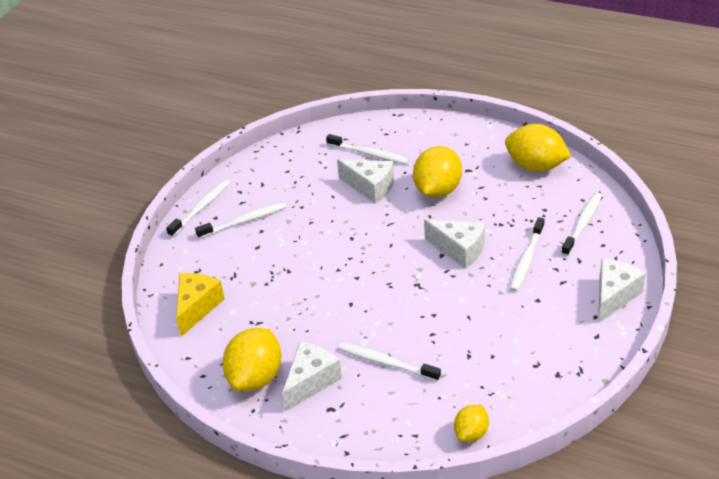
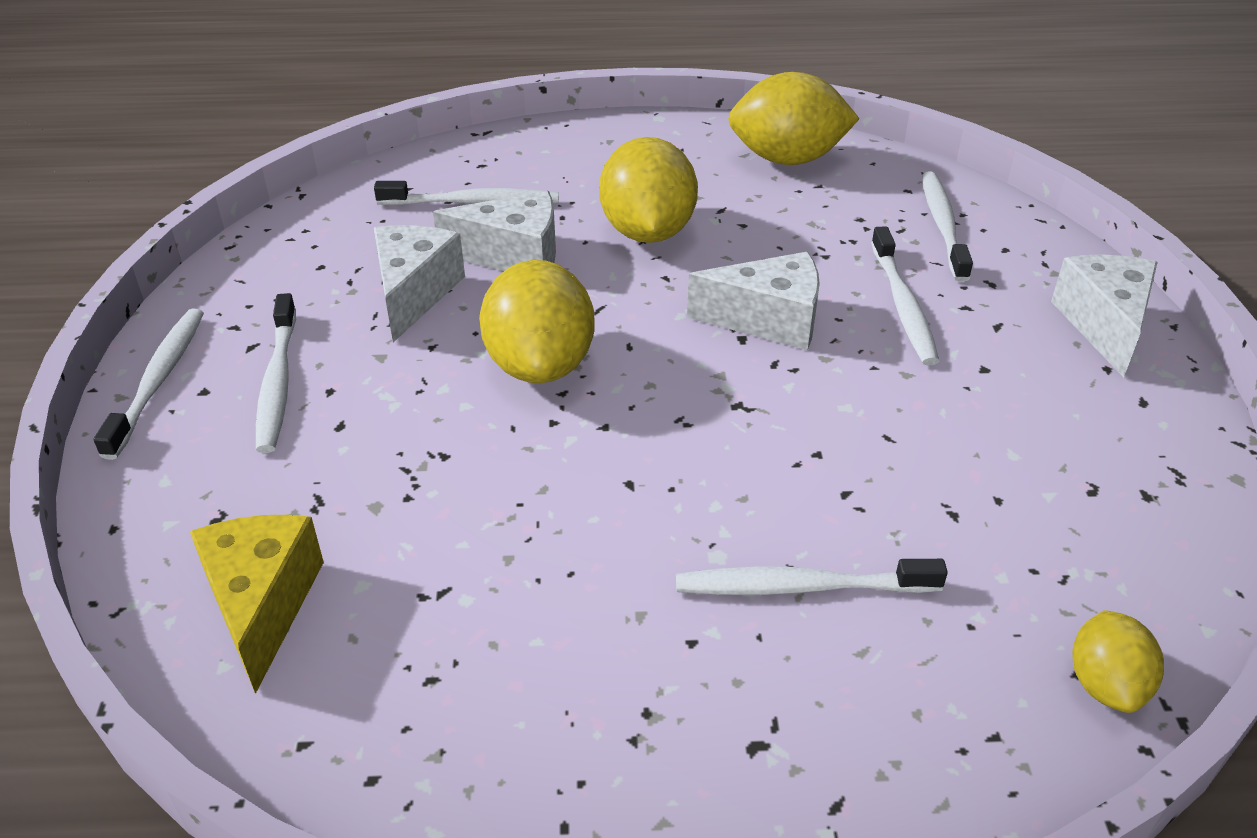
camera: 30 degrees left, 0 degrees up
(244, 221) = (278, 382): white toothbrush -> white toothbrush turned 135 degrees clockwise
(256, 377) = (518, 733): yellow lemon -> yellow lemon (540, 365)
(311, 381) = (663, 693): white cheese -> white cheese (414, 293)

